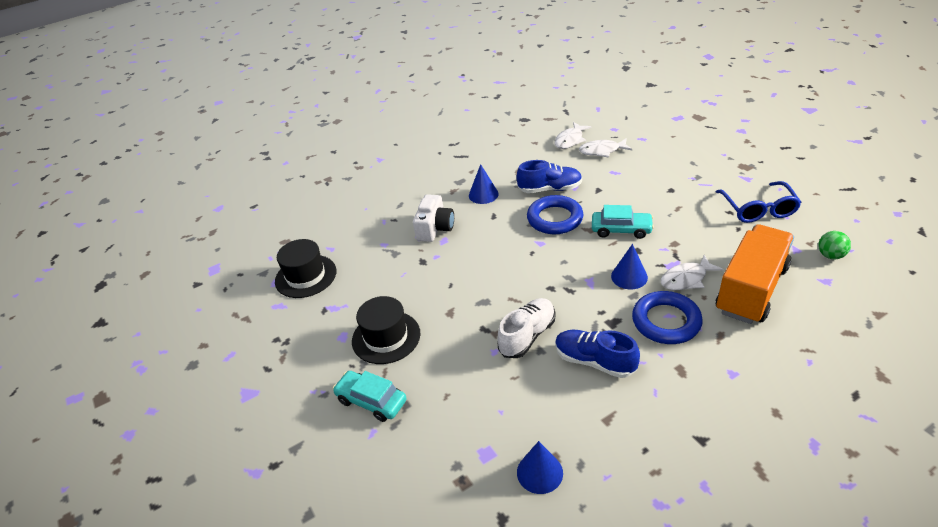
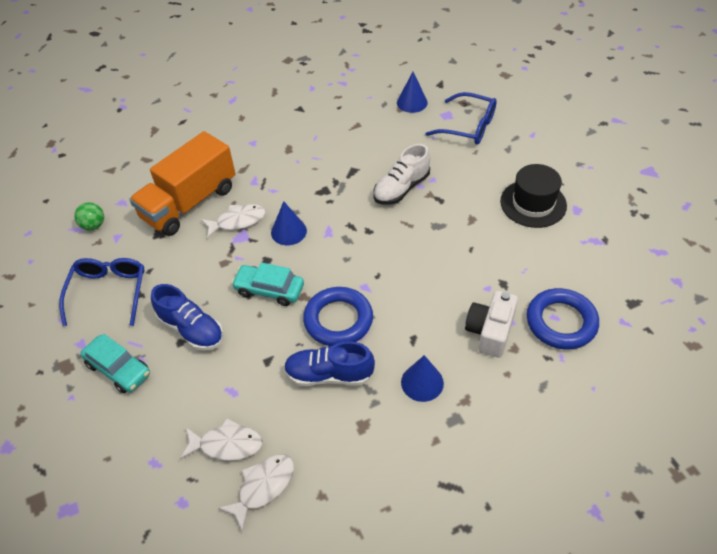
camera: 175 degrees left, 10 degrees up
(306, 276) = (642, 285): black hat -> none
(371, 401) = (537, 154): turquoise car -> turquoise car (118, 369)
(455, 435) = (468, 127): none -> blue glasses
(594, 361) = (351, 162): blue shoe -> blue shoe (191, 329)
(666, 321) = (278, 185): blue ring -> blue ring (561, 322)

